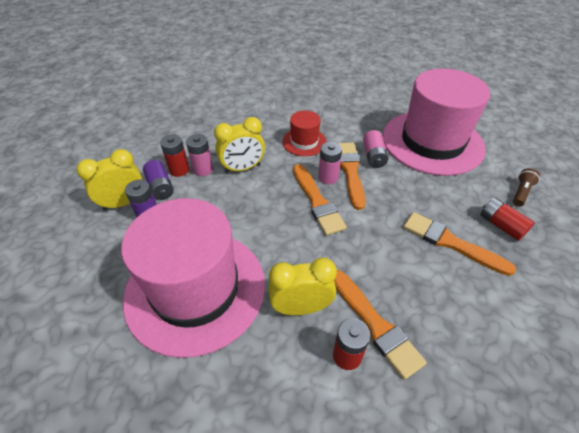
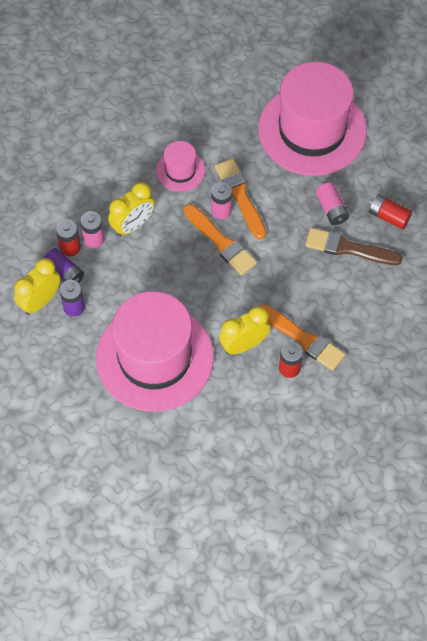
camera: 20 degrees left, 15 degrees up
(304, 142) = (180, 170): red hat -> pink hat
(373, 156) = (257, 169): pink battery -> pink battery (331, 209)
(451, 243) = (348, 248): orange brush -> brown brush
(521, 192) = (404, 172): brown flashlight -> none

